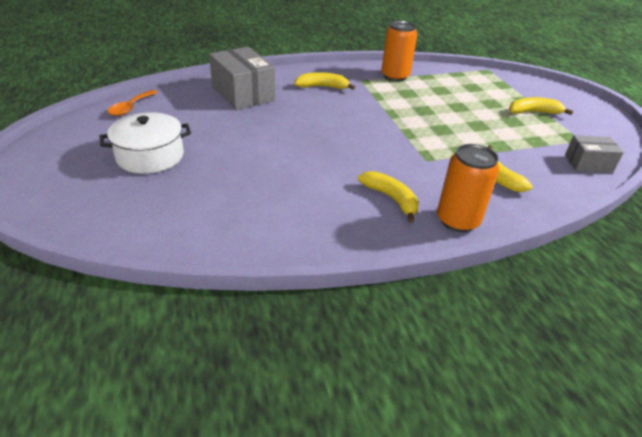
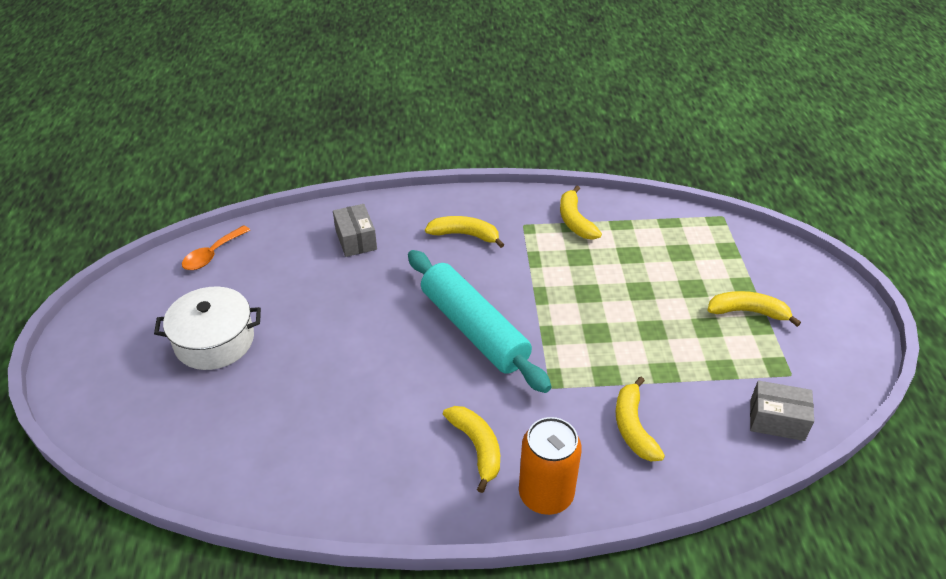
camera: 15 degrees right, 5 degrees up
(243, 93) = (356, 240): grey box -> grey box, size x0.57
(354, 134) = (474, 329): none -> turquoise rolling pin
(395, 76) = (575, 221): orange can -> yellow banana

